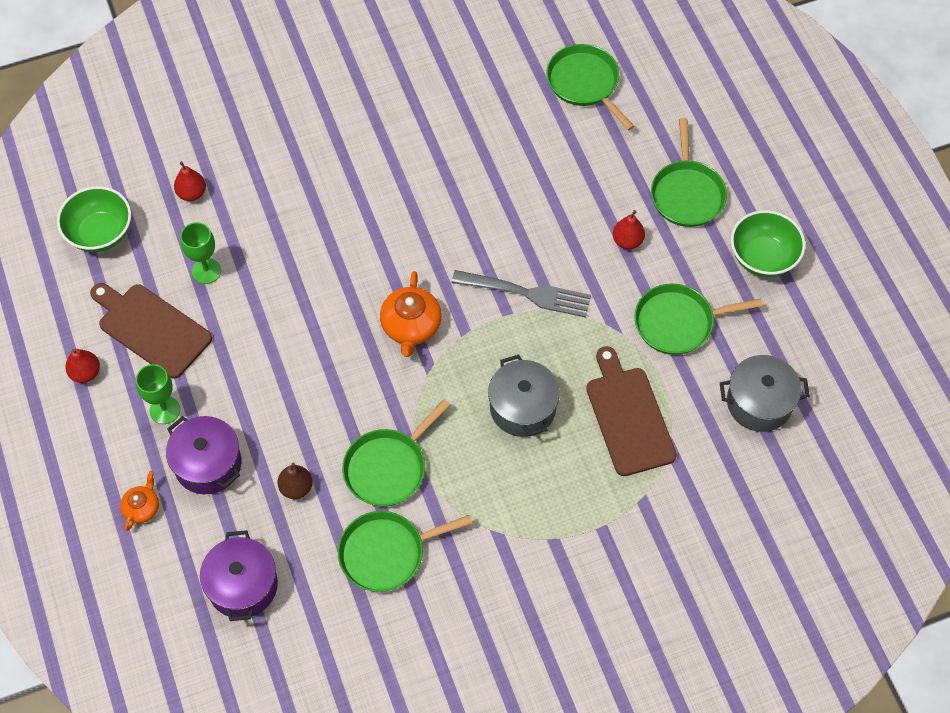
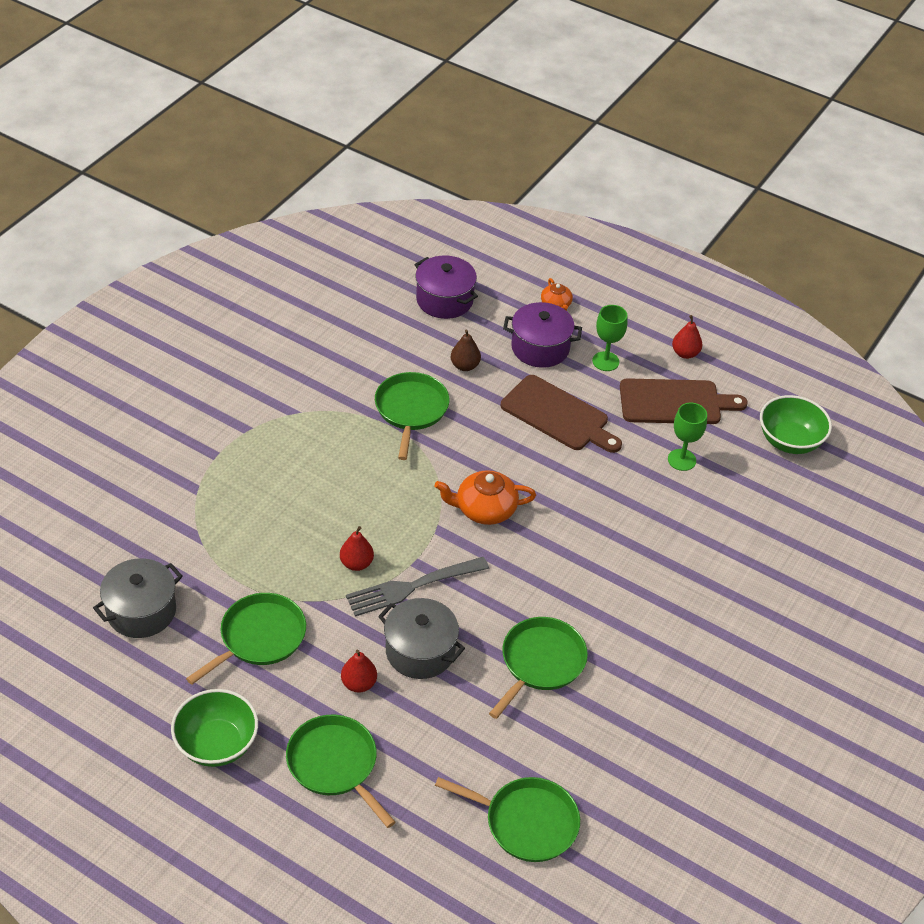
camera: 140 degrees right, 15 degrees down
(192, 193) = (760, 507): red pear -> red pear (356, 563)
(386, 553) = (364, 362): green pan -> green pan (540, 662)
(411, 326) = (484, 509): orange teapot -> orange teapot turned 60 degrees counterclockwise
(522, 408) = (343, 500): grey pot -> grey pot (420, 651)
(628, 417) = (250, 540): brown cutting board -> brown cutting board (558, 415)

